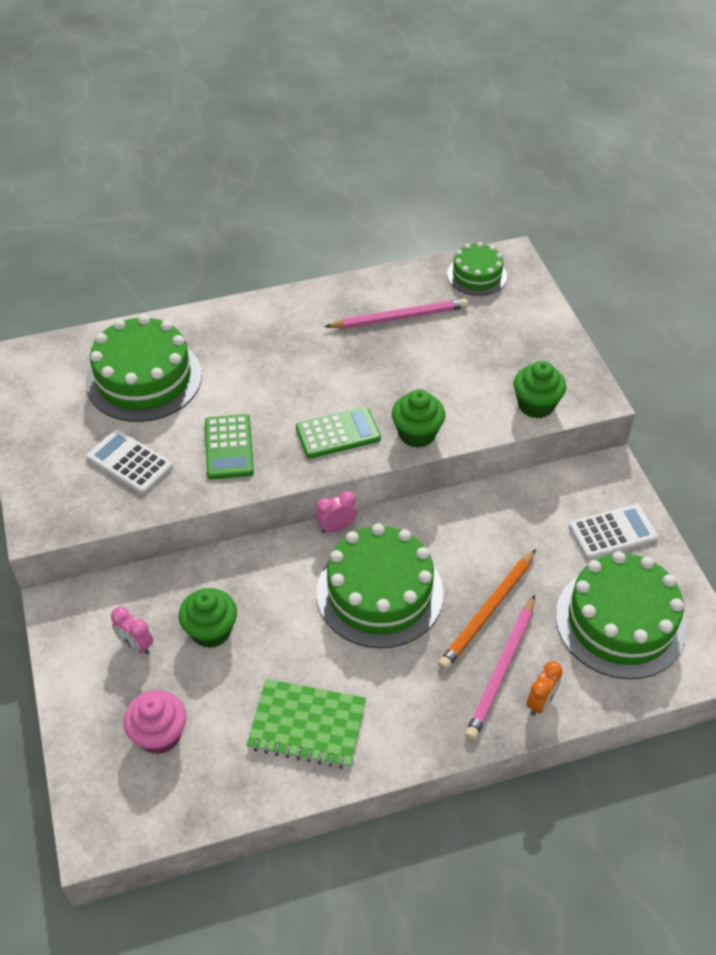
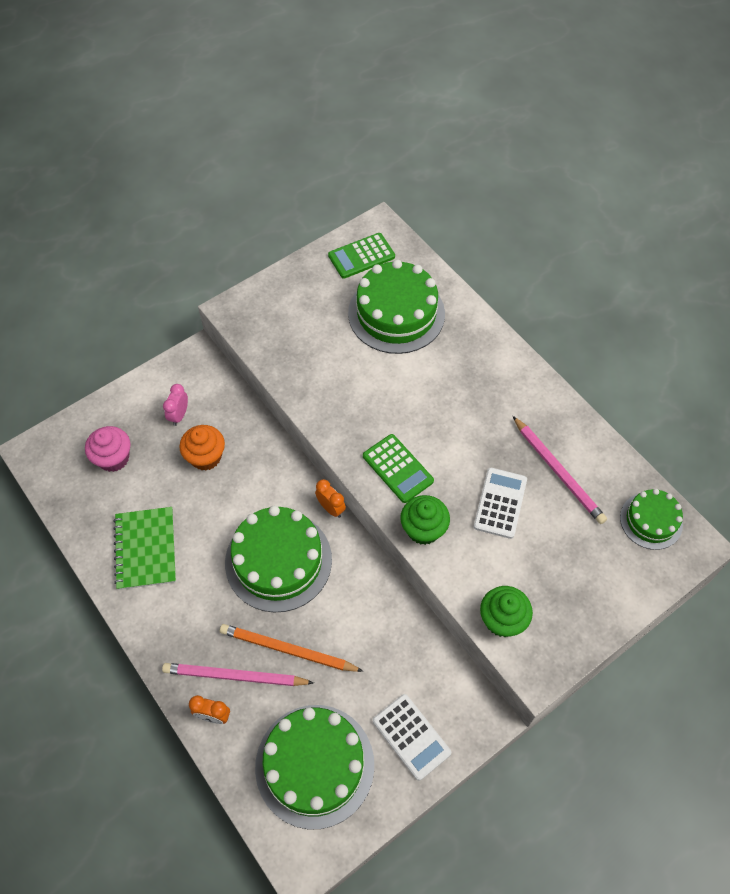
camera: 70 degrees right, 10 degrees up
(129, 462) = (309, 339): white calculator -> white calculator (500, 503)
(211, 631) = (206, 457): green cupcake -> orange cupcake
(229, 447) = (350, 397): green calculator -> green calculator (361, 256)
(337, 527) = (331, 508): pink clock -> orange clock

